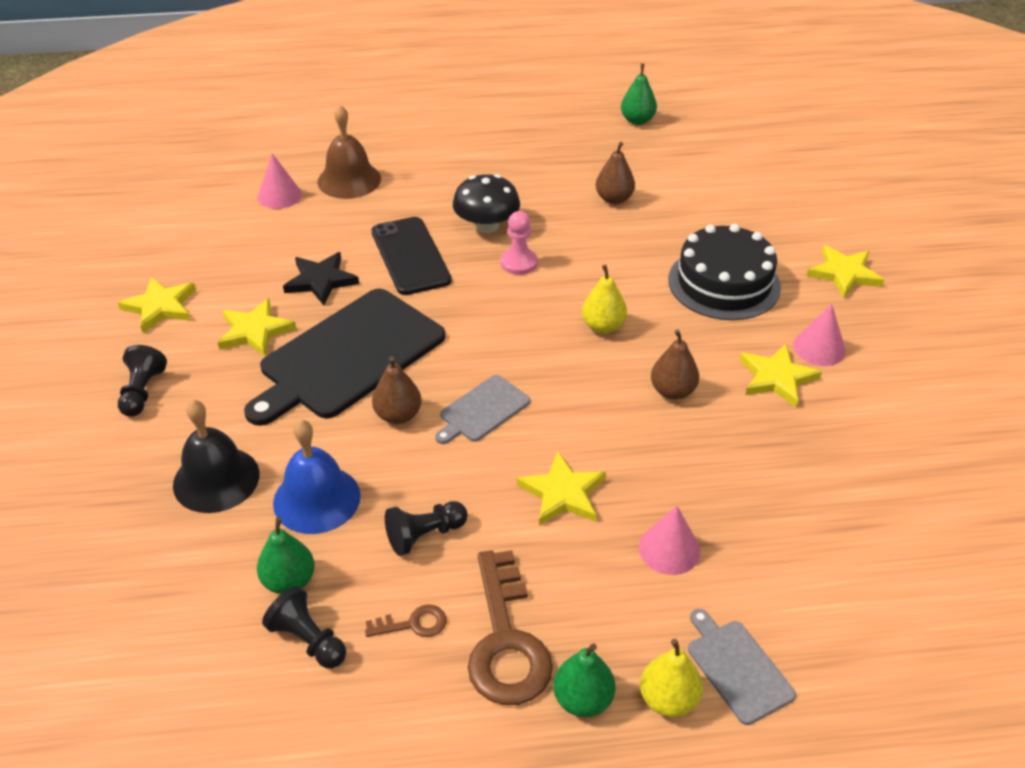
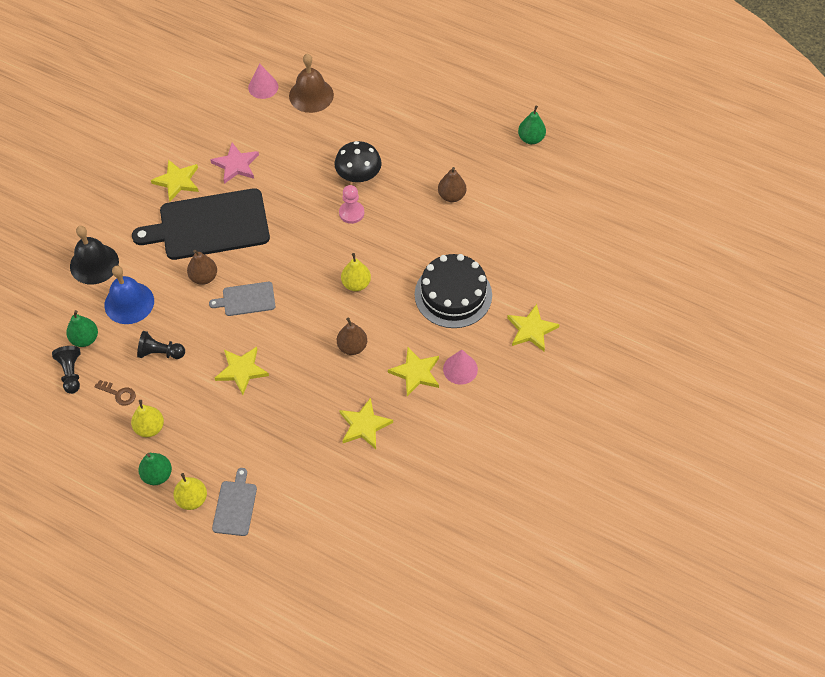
camera: 35 degrees right, 15 degrees up
(142, 392) = (97, 190): black pawn -> none
(160, 307) = (144, 137): yellow star -> yellow star (364, 425)
(321, 280) = (236, 165): black star -> pink star
(410, 256) = (297, 174): black phone -> none
(506, 641) = (150, 428): brown key -> yellow pear
(669, 549) = (262, 431): pink cone -> none

